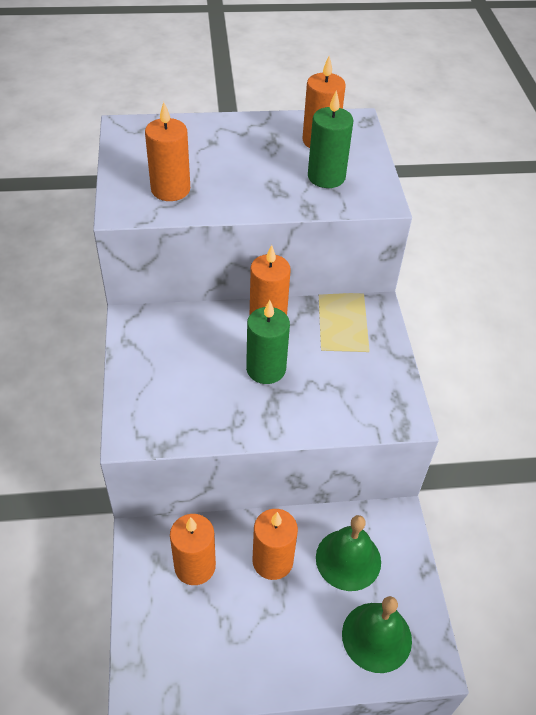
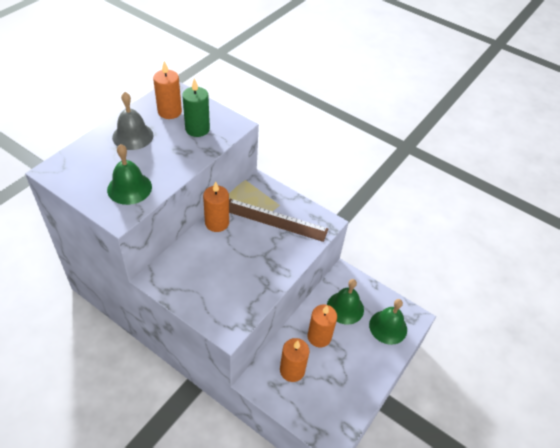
camera: 50 degrees left, 0 degrees up
(170, 189) = (129, 188): orange candle -> green bell
(245, 142) = (133, 136): none -> grey bell
(266, 369) = (248, 248): green candle -> none
(341, 363) = (275, 220): none -> brown ruler

